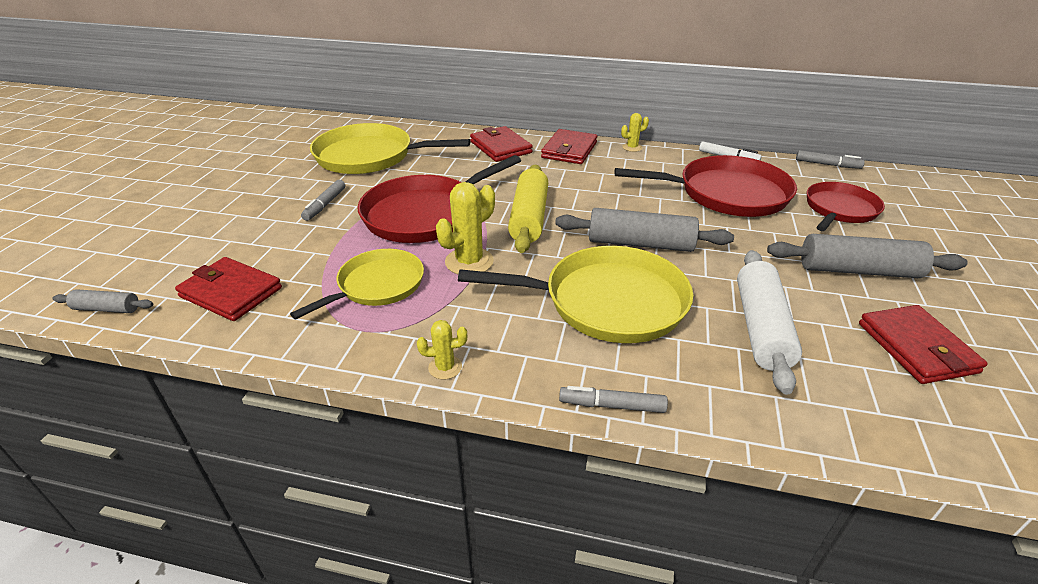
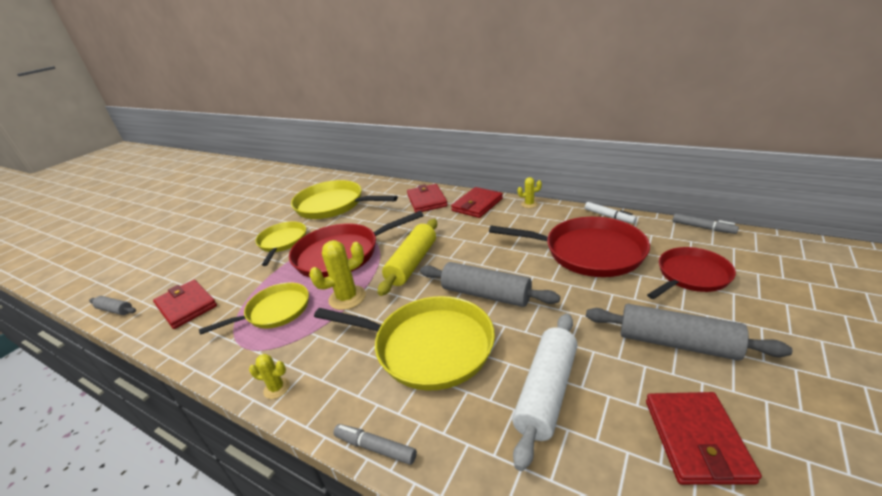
camera: 20 degrees right, 5 degrees down
(325, 205) = (282, 242): grey marker -> yellow pan

